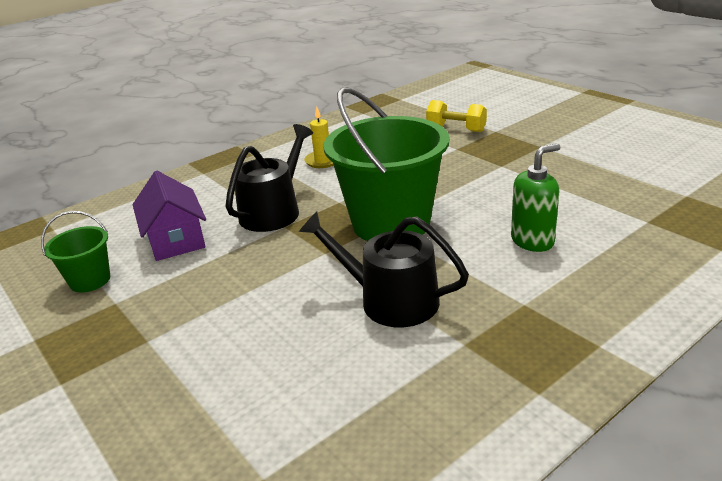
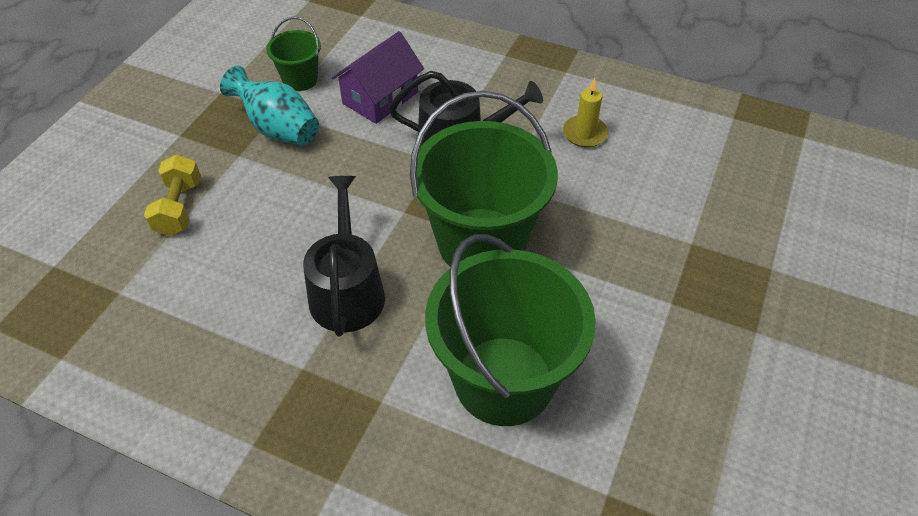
camera: 60 degrees right, 20 degrees up
(141, 306) = (278, 128): none -> turquoise vase
(456, 129) = (748, 225): yellow dumbbell -> yellow dumbbell (179, 208)
(532, 241) = (503, 380): green soap dispenser -> green bucket

